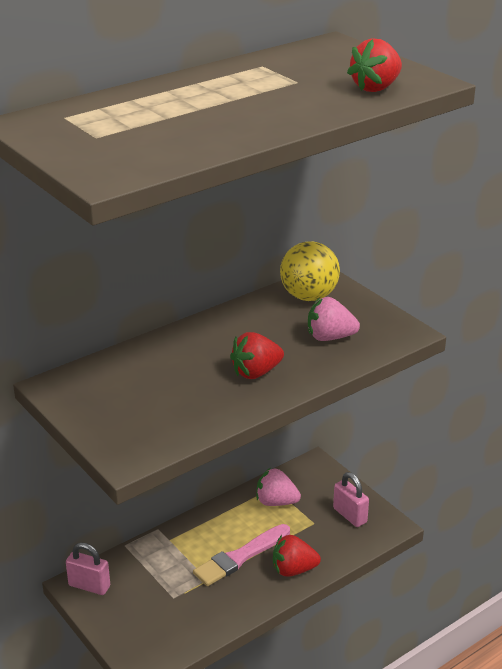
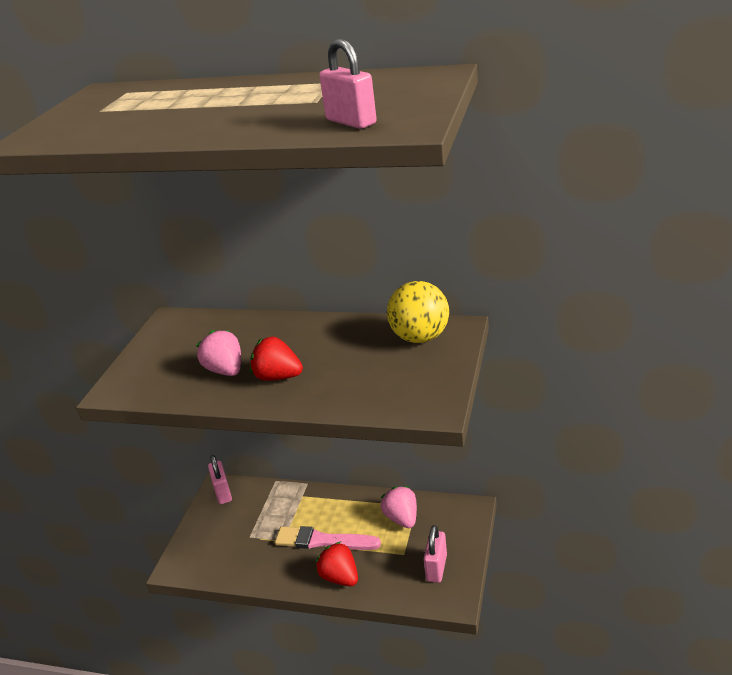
camera: 55 degrees right, 0 degrees up
(330, 337) = (372, 379): pink strawberry -> pink strawberry (225, 370)
(376, 88) = (351, 122): red strawberry -> pink padlock

